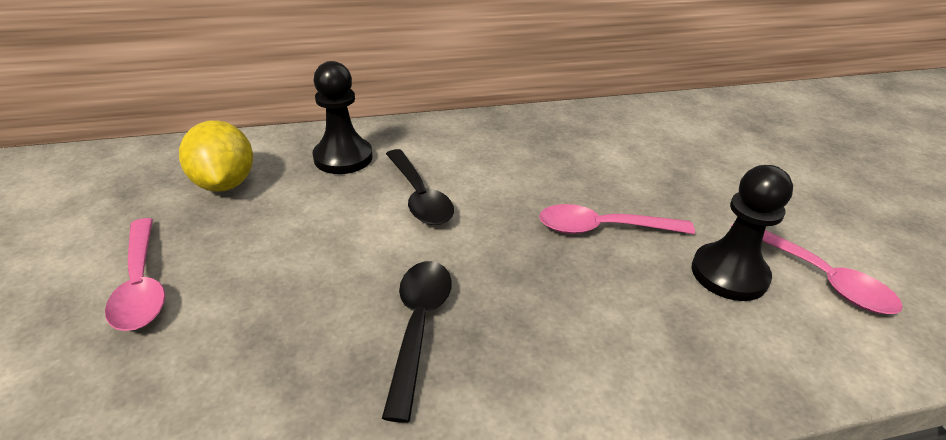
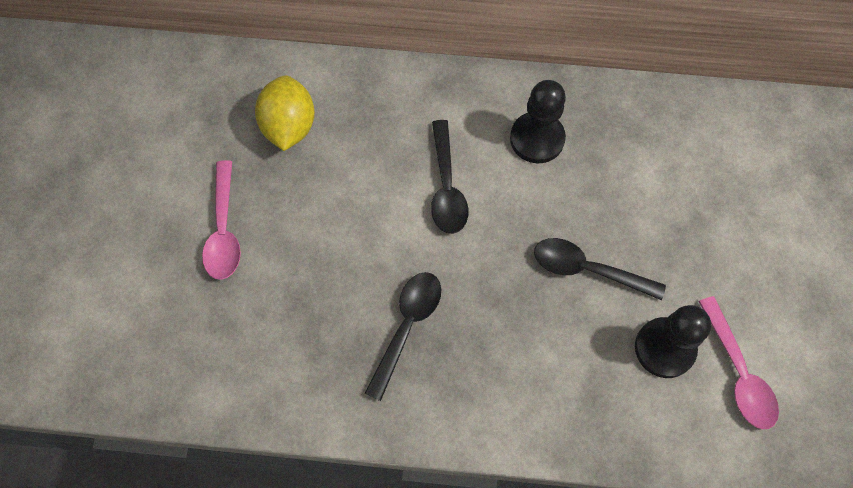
camera: 20 degrees right, 30 degrees up
(343, 158) = (393, 115): black pawn -> black pawn (537, 139)
(603, 228) = (588, 269): pink spoon -> black spoon

